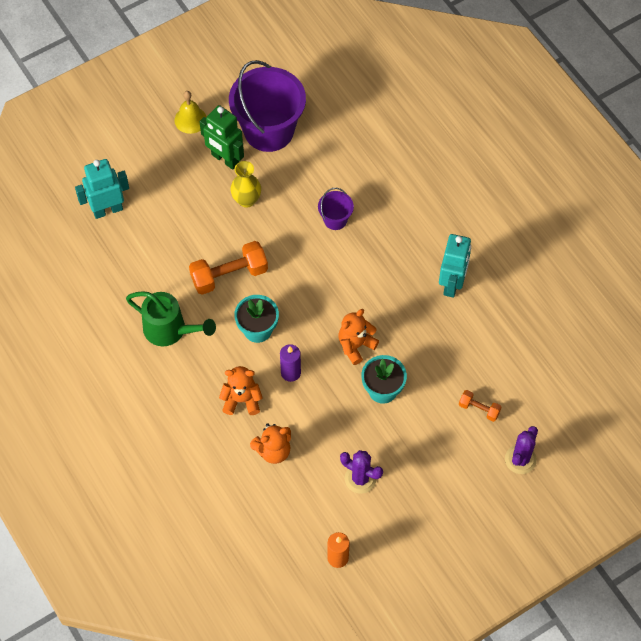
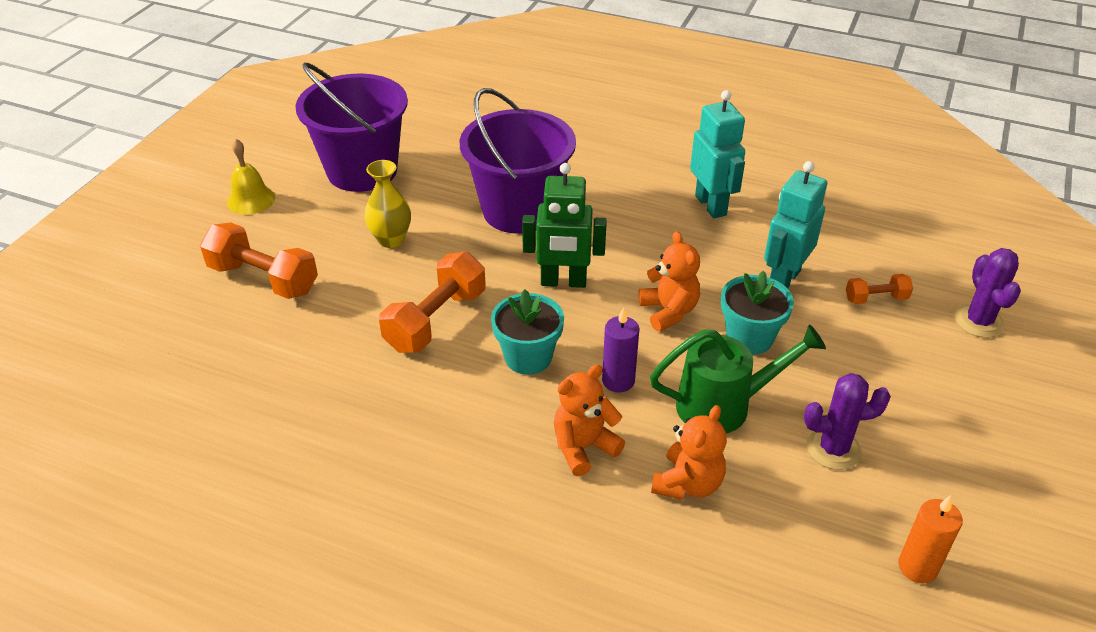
camera: 35 degrees left, 20 degrees down
(107, 210) = (199, 332): turquoise robot -> turquoise robot (783, 279)
(160, 190) = (263, 279): none -> orange dumbbell
(170, 330) = (405, 420): green watering can -> green watering can (724, 405)
(225, 159) = (328, 216): green robot -> green robot (563, 282)
(335, 219) = (519, 210): purple bucket -> purple bucket, size x2.18
(356, 345) = (668, 311): orange teddy bear -> orange teddy bear turned 150 degrees clockwise

